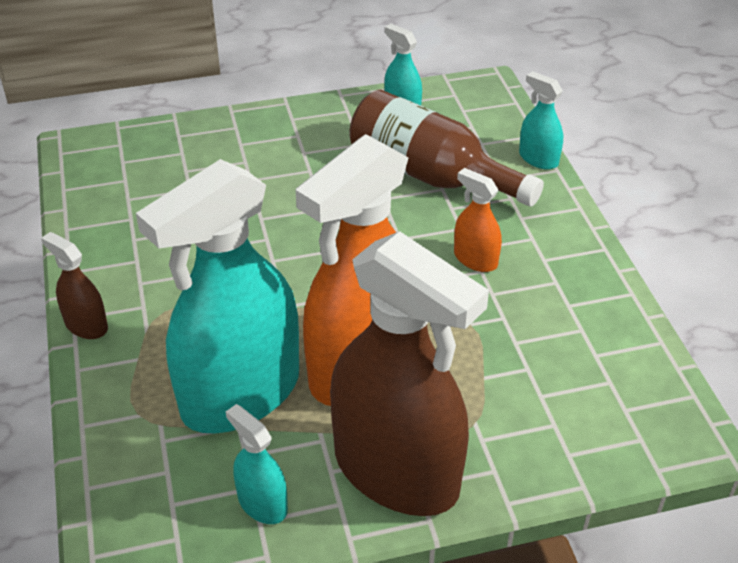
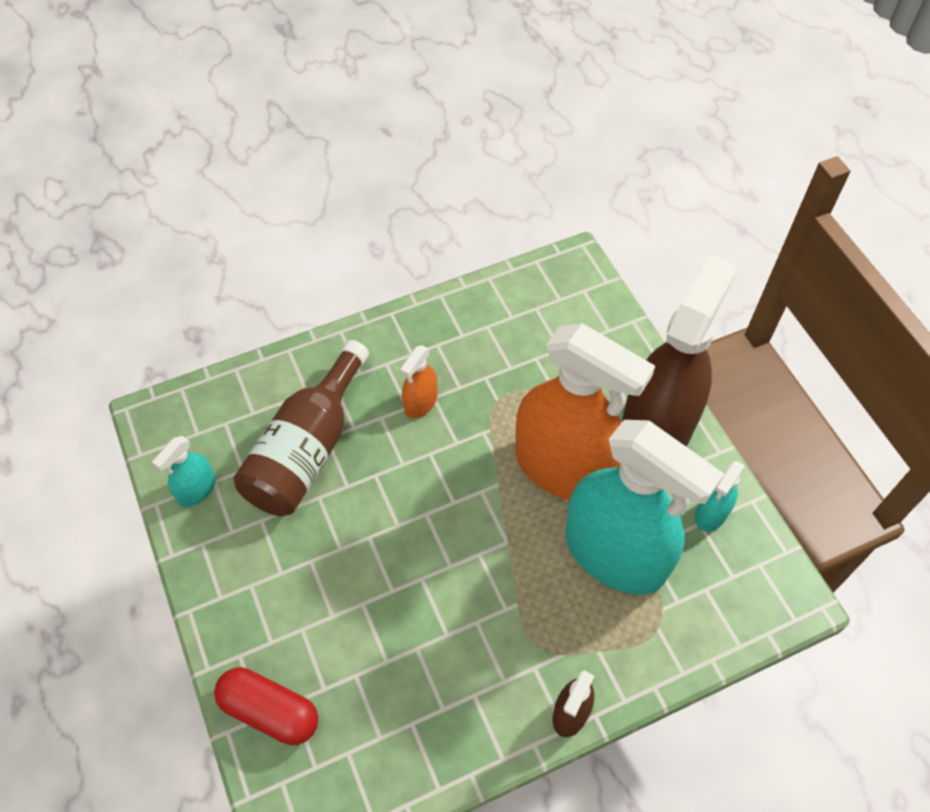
camera: 100 degrees left, 15 degrees up
(180, 140) = (270, 711): none -> red capsule
(538, 159) = (274, 365): turquoise spray bottle -> none

